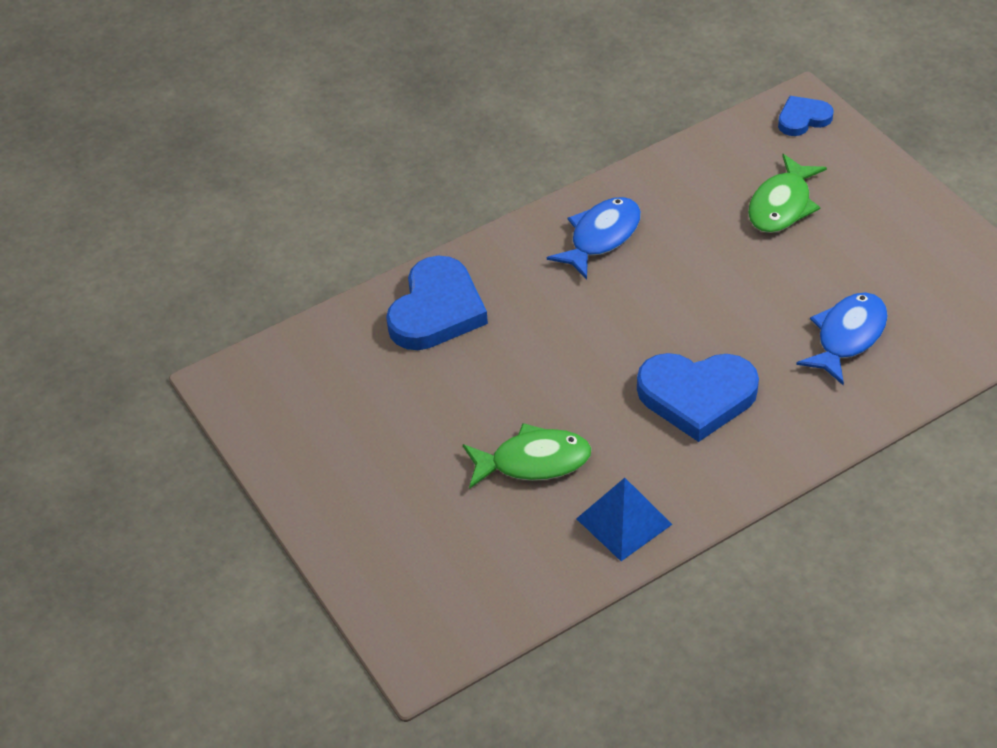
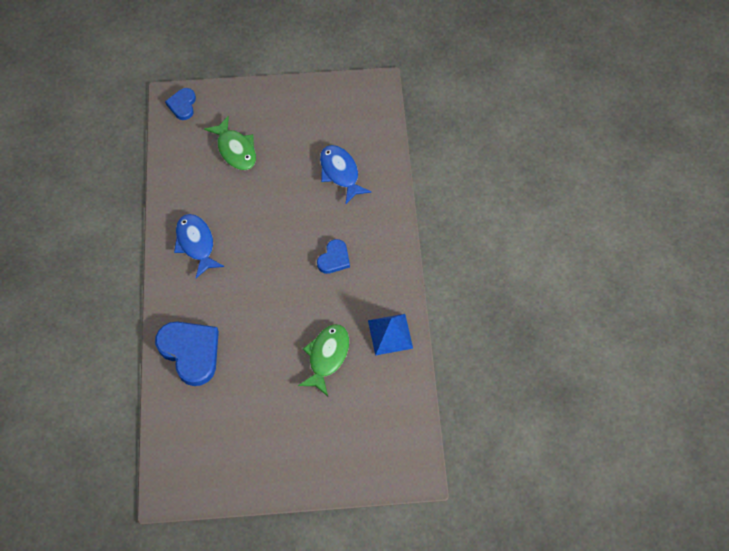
camera: 65 degrees left, 15 degrees up
(697, 396) = (334, 259): blue heart -> blue heart, size x0.55

